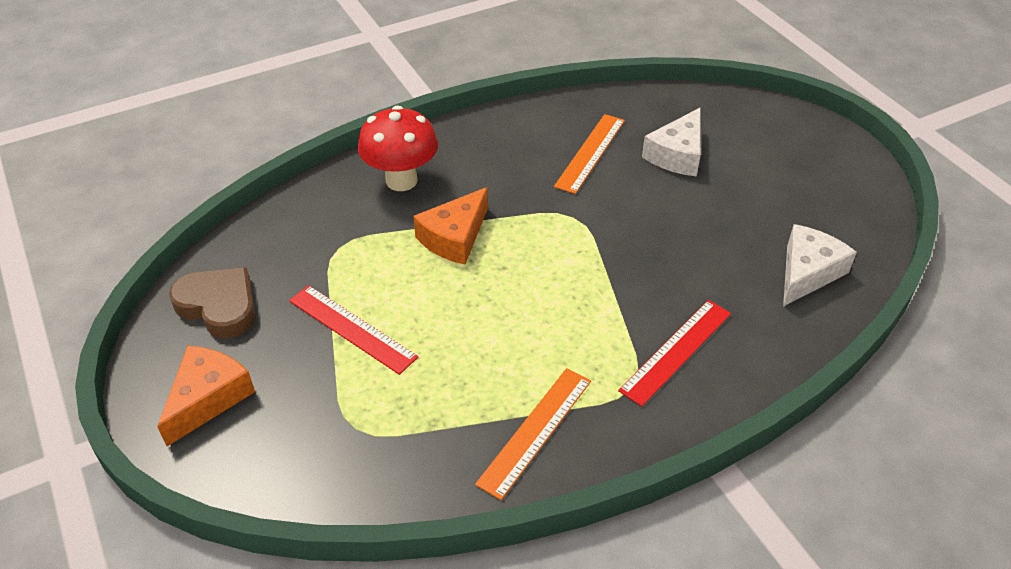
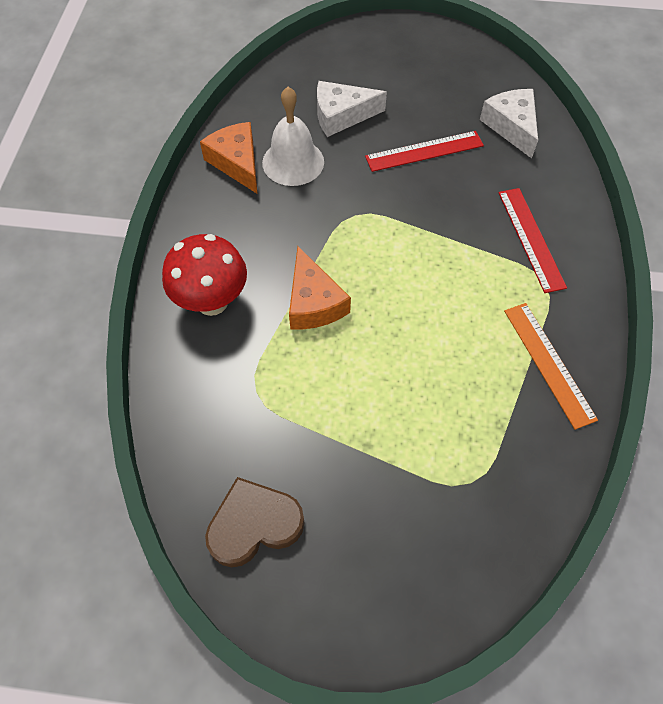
camera: 55 degrees left, 15 degrees up
(208, 398) = (362, 584): orange cheese -> orange cheese (237, 162)
(352, 328) = (361, 430): red ruler -> red ruler (424, 151)
(590, 153) = (293, 162): orange ruler -> white bell
(677, 154) = (341, 115): white cheese -> white cheese turned 105 degrees clockwise

